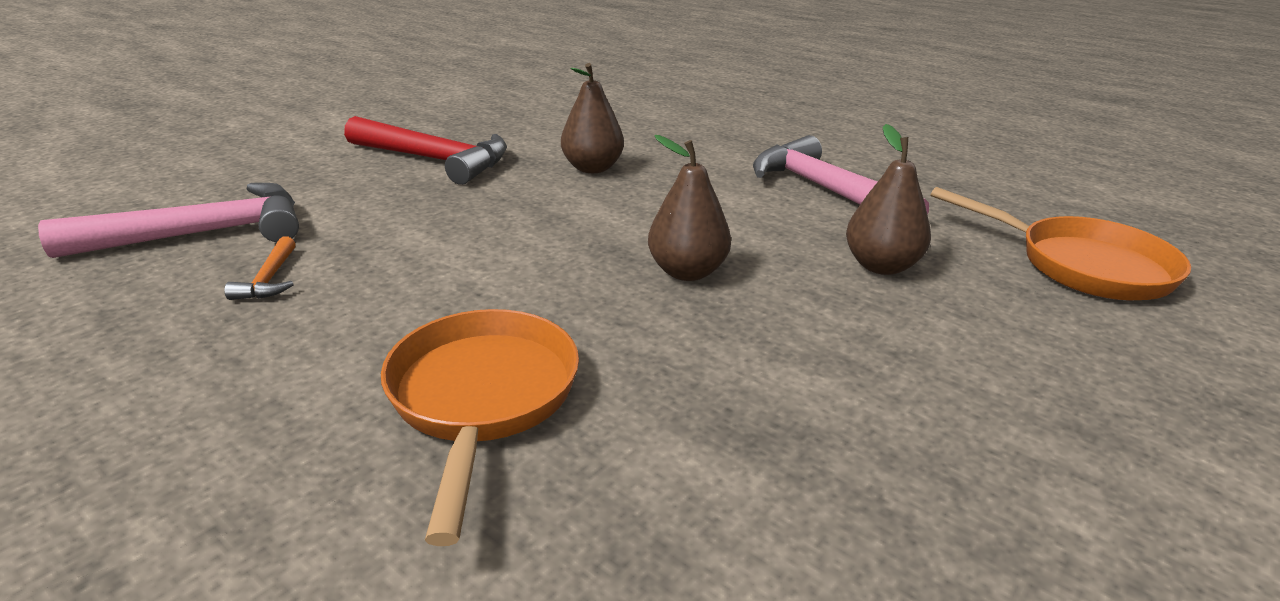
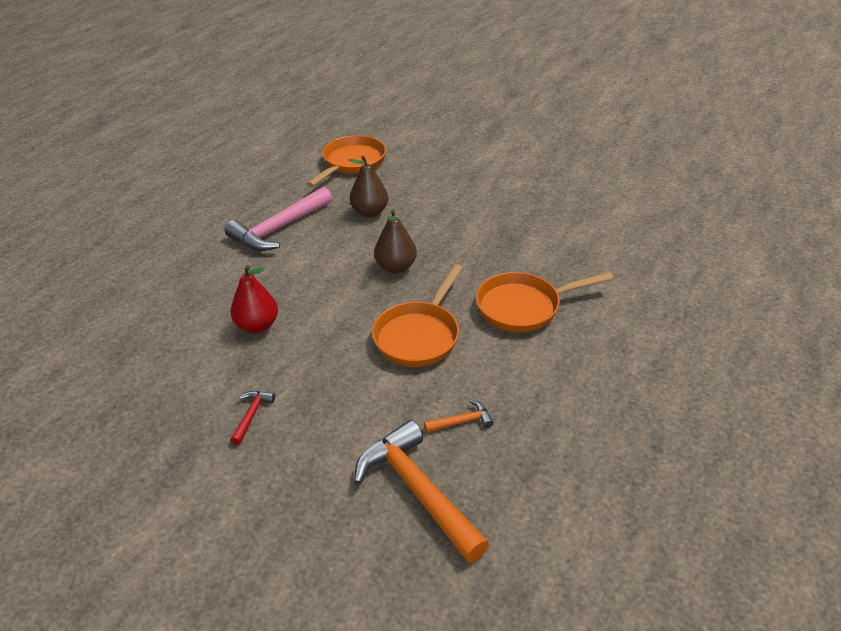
camera: 100 degrees left, 10 degrees up
(203, 234) = (417, 490): pink hammer -> orange hammer
(435, 160) = (252, 415): red hammer -> red hammer, size x0.44
(486, 270) = (419, 336): none -> orange pan
(592, 168) = (257, 326): brown pear -> red pear

